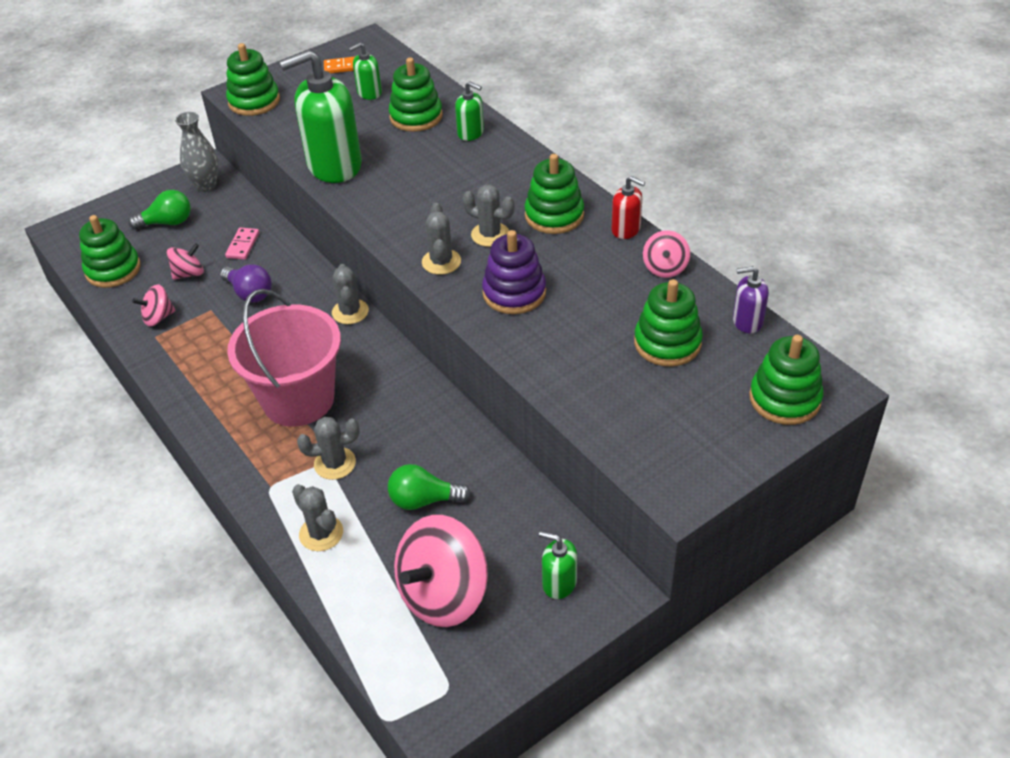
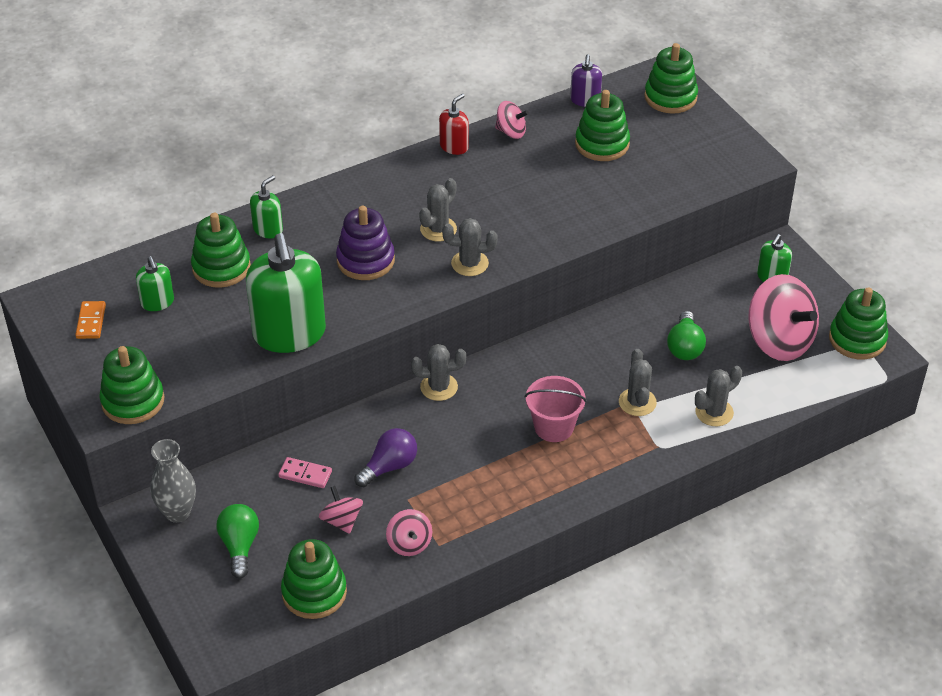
camera: 85 degrees left, 0 degrees up
(298, 399) = (554, 427): pink bucket -> pink bucket, size x0.57
(514, 293) = (523, 221): purple stacking toy -> purple stacking toy (365, 260)
(554, 215) = (421, 186): green stacking toy -> green stacking toy (857, 339)

